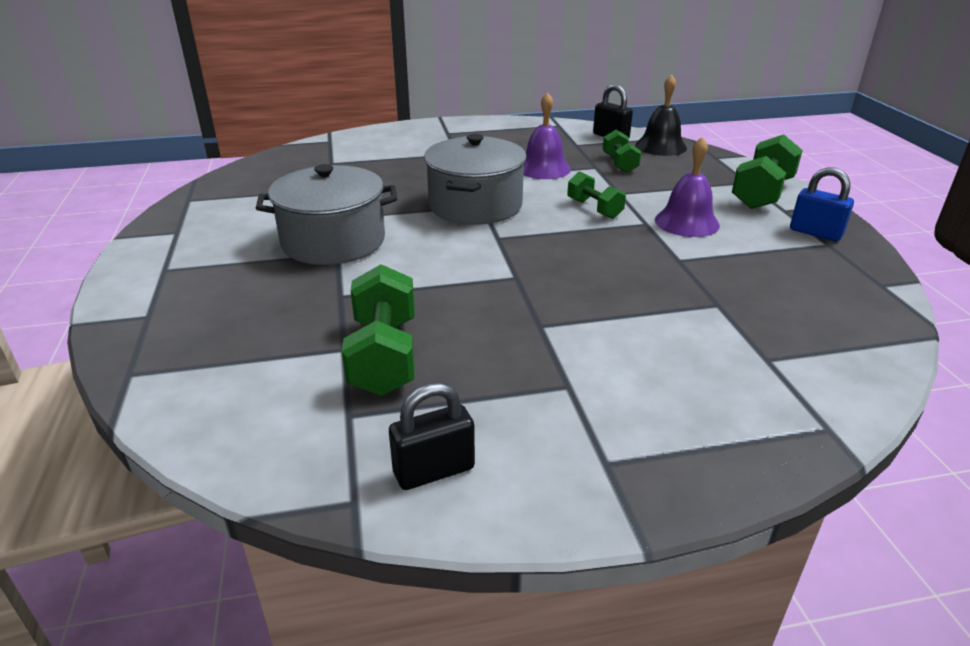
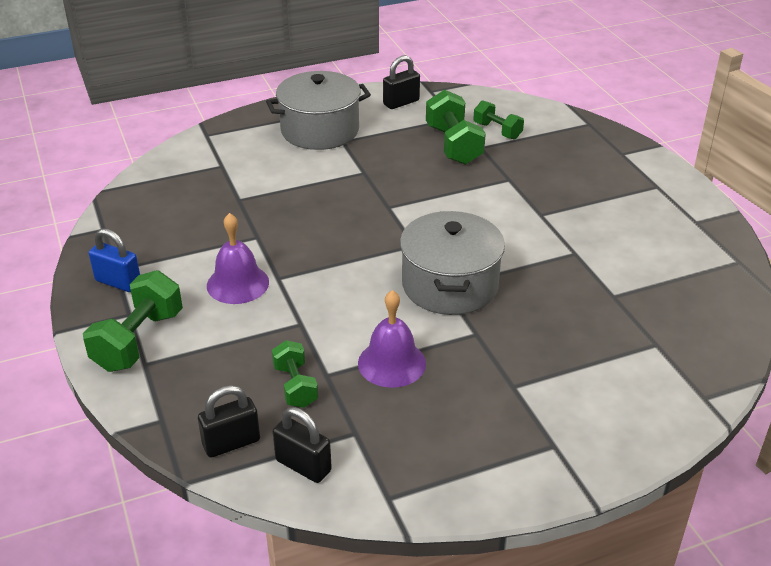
camera: 170 degrees right, 5 degrees up
(333, 241) = (553, 225): grey pot -> grey pot (320, 130)
(594, 209) = (328, 293): green dumbbell -> green dumbbell (497, 131)
(661, 146) = (231, 443): black bell -> black padlock

